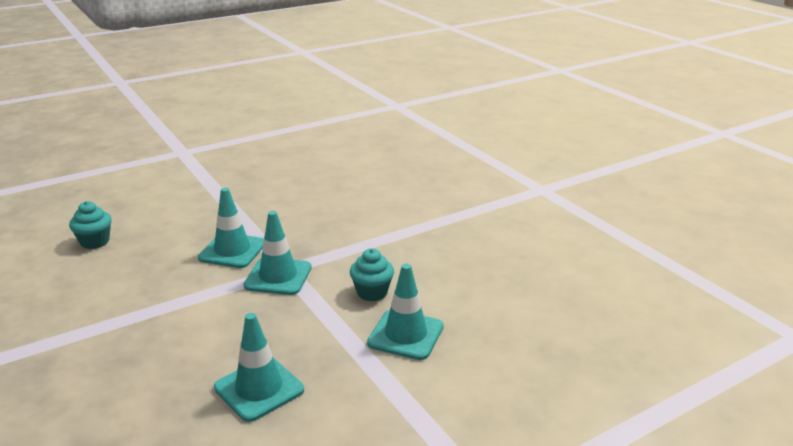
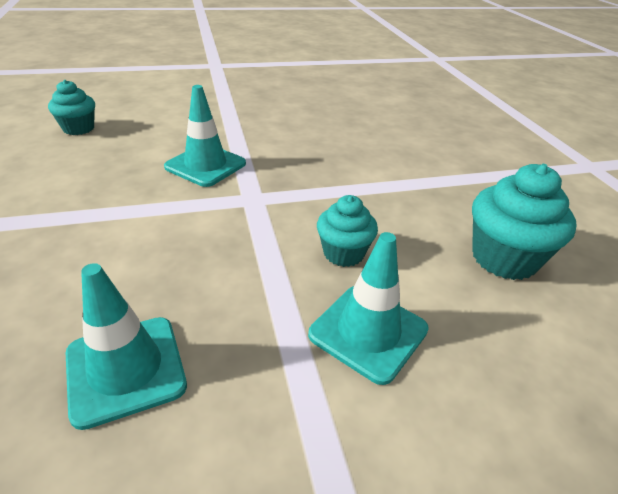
camera: 15 degrees right, 10 degrees up
(278, 276) = (239, 206): turquoise traffic cone -> none
(485, 272) = (504, 258): none -> turquoise cupcake

